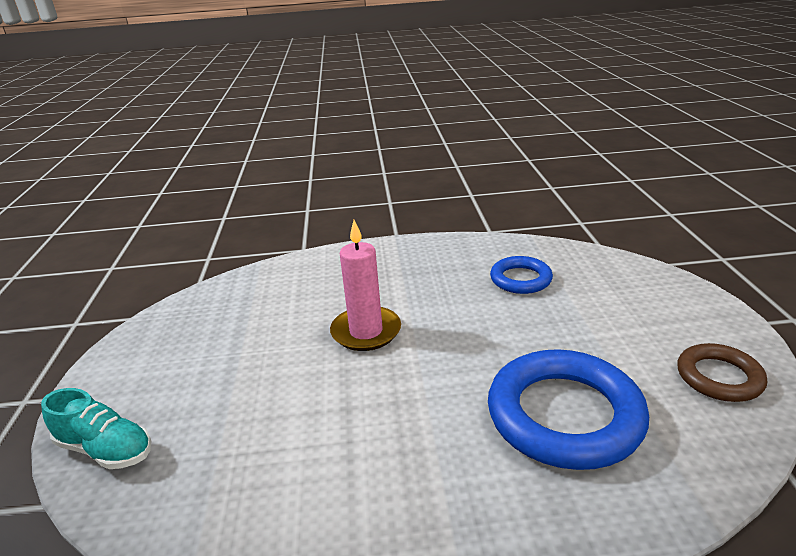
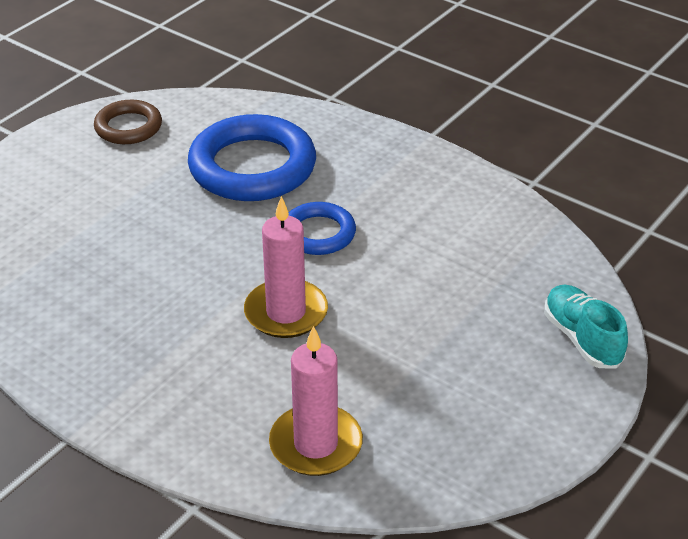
camera: 140 degrees left, 10 degrees up
(266, 289) = (316, 444): none -> pink candle
(520, 279) = (80, 272): blue ring -> blue ring (318, 233)

